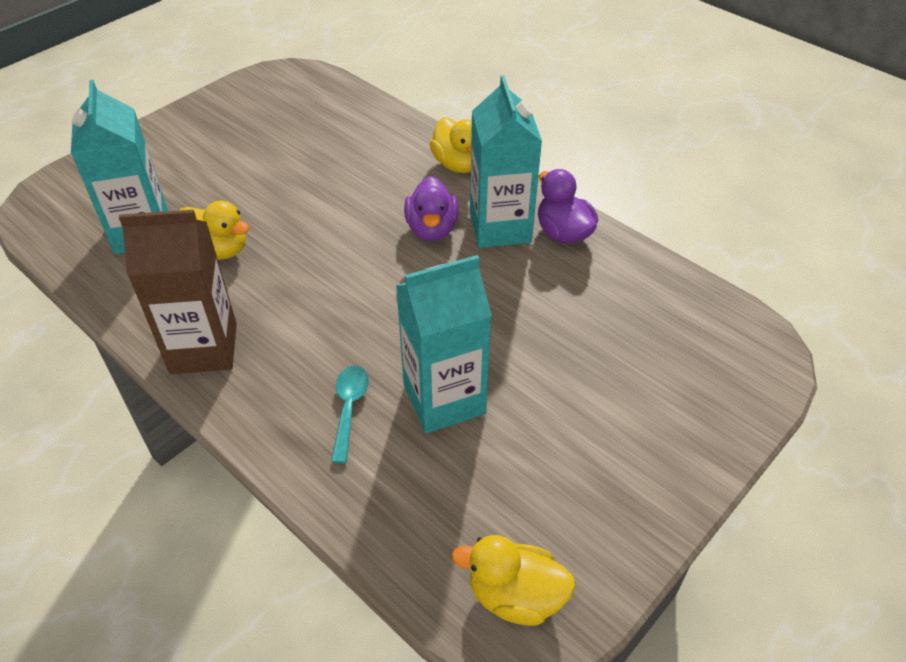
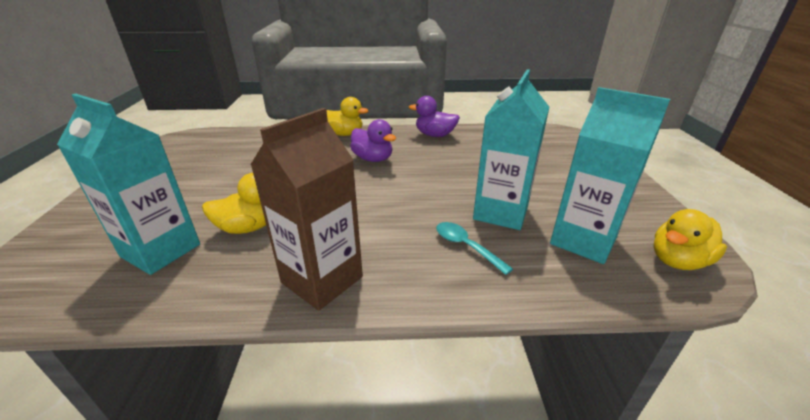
camera: 45 degrees left, 15 degrees down
(500, 227) = (405, 145): turquoise carton -> turquoise carton (583, 241)

